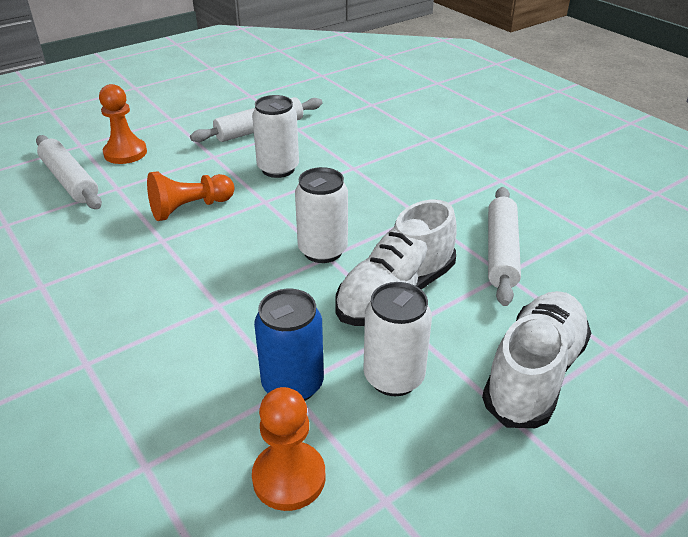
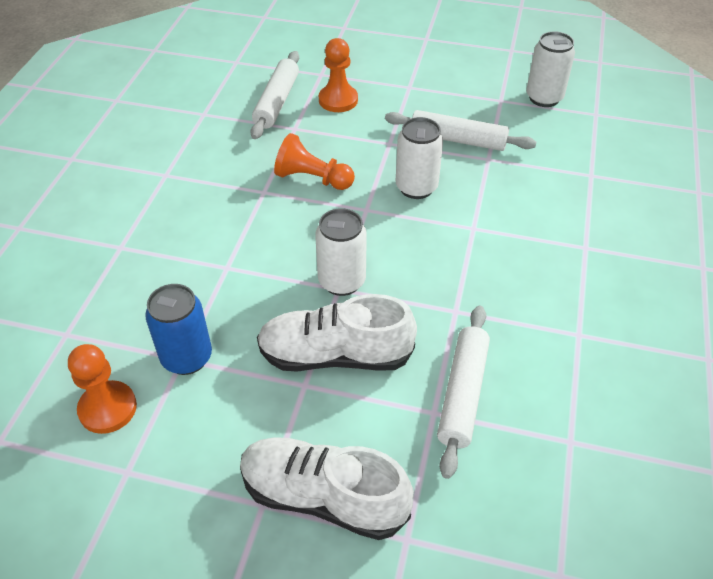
camera: 50 degrees right, 10 degrees up
(393, 377) = (242, 409): white can -> white can (544, 98)
(501, 252) = (463, 394): white rolling pin -> white rolling pin turned 45 degrees counterclockwise
(534, 374) = (323, 497): white shoe -> white shoe turned 150 degrees counterclockwise

